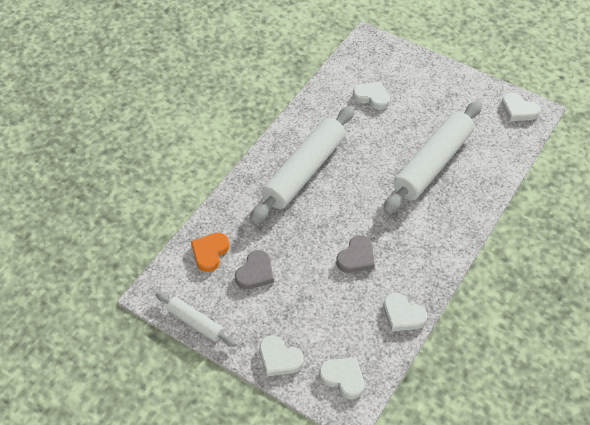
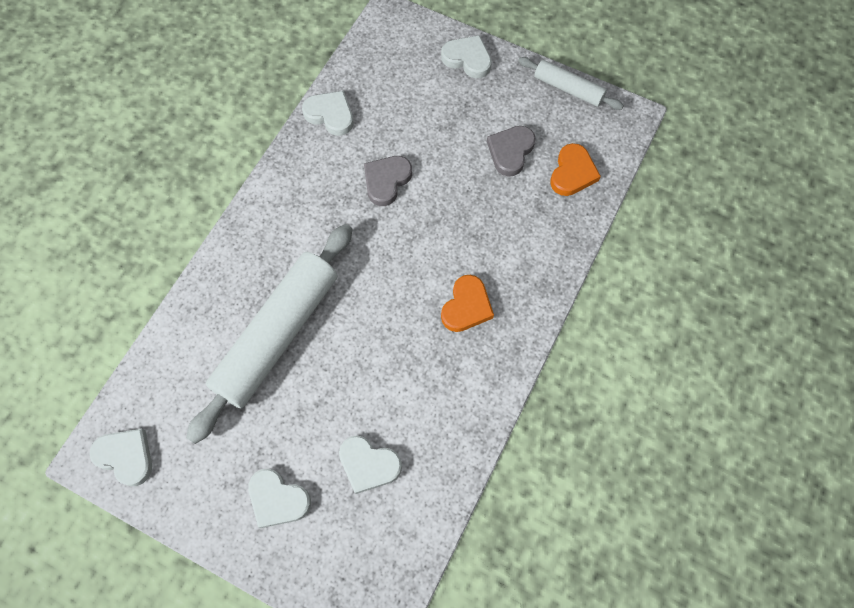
camera: 175 degrees right, 15 degrees up
(304, 171) = (466, 306): white rolling pin -> orange heart
(343, 378) = (396, 45): white heart -> white heart (278, 499)

